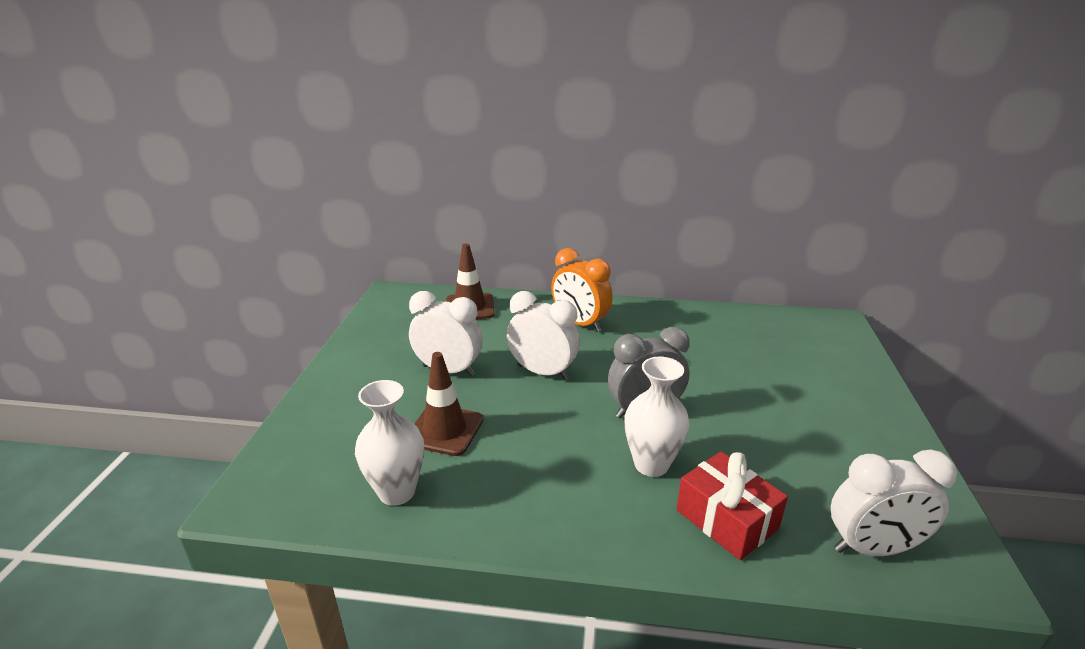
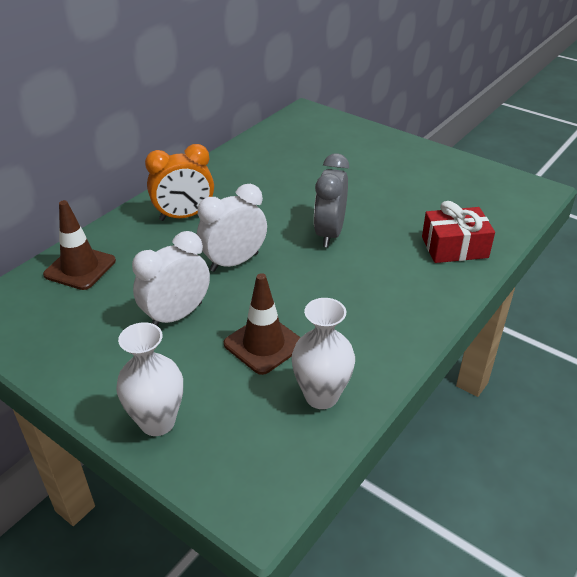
camera: 60 degrees left, 10 degrees up
(651, 464) = (386, 254): white vase -> white vase (157, 422)
(872, 548) = (505, 209): white clock -> none

